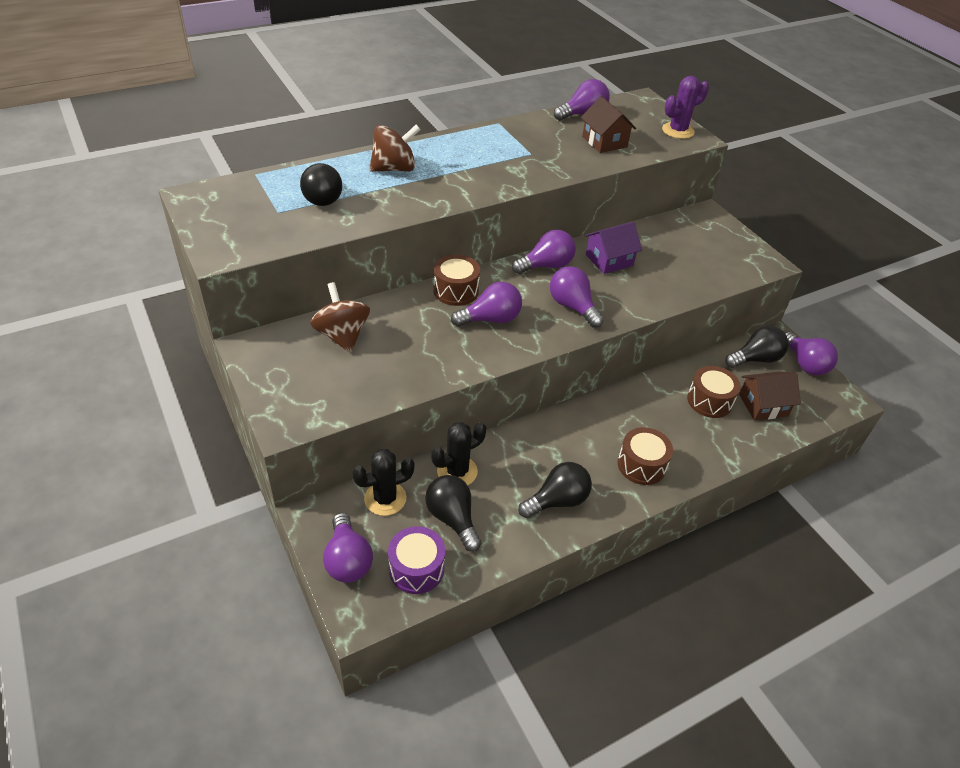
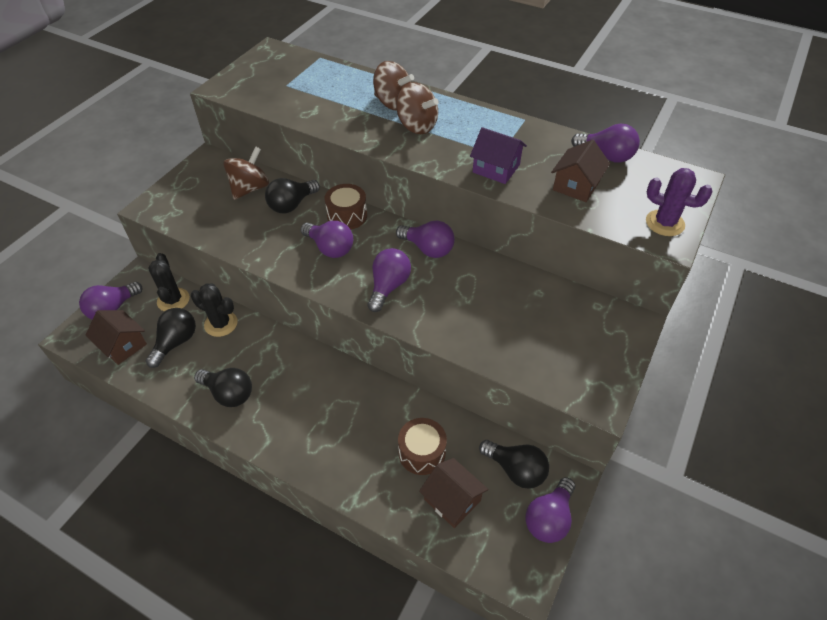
camera: 60 degrees right, 5 degrees up
(322, 197) = (322, 92): black light bulb -> black light bulb (291, 205)
(385, 498) = (173, 300): black cactus -> black cactus turned 45 degrees clockwise
(416, 568) = (123, 345): purple drum -> brown house
(445, 172) = (417, 126): none -> brown spinning top
(609, 260) = (476, 282): purple house -> purple house (496, 168)
(641, 465) = (303, 432): brown drum -> none

